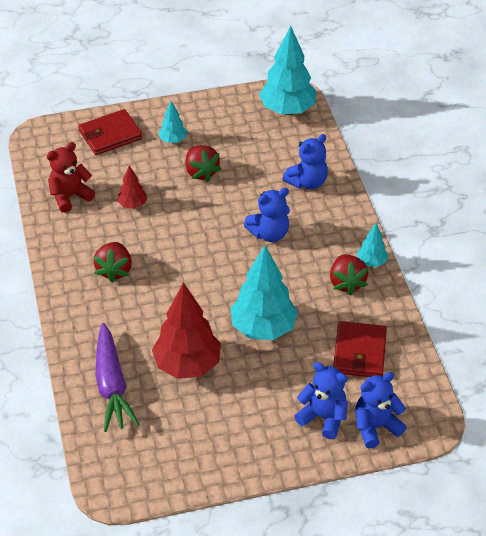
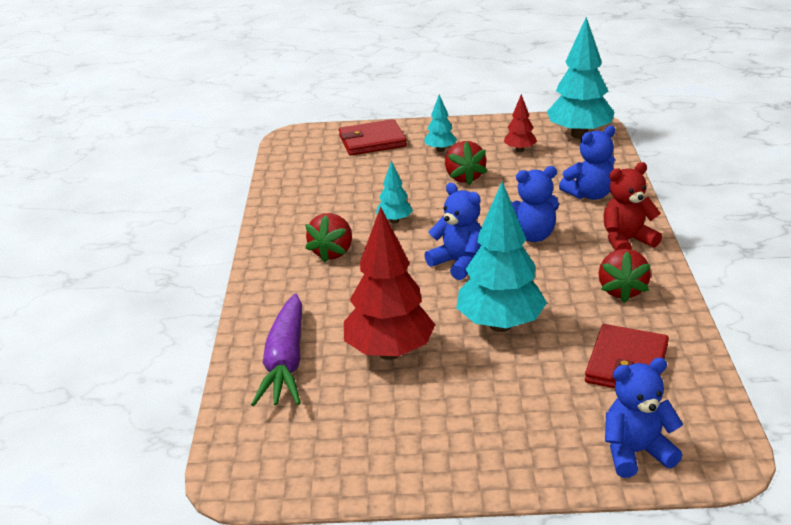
camera: 15 degrees right, 15 degrees down
(70, 196) = (308, 186): red teddy bear -> red teddy bear (626, 241)
(132, 205) = (375, 198): red tree -> red tree (520, 150)
(323, 417) = (560, 432): blue teddy bear -> blue teddy bear (458, 263)
(371, 262) = (658, 273): turquoise tree -> turquoise tree (394, 221)

